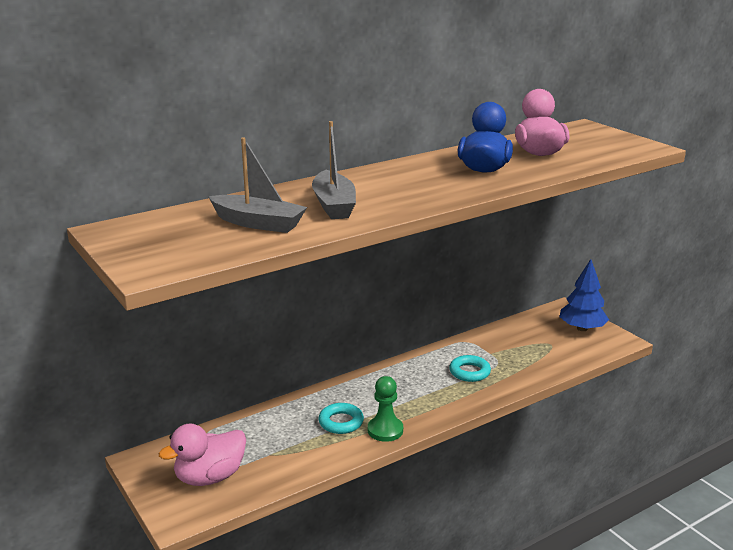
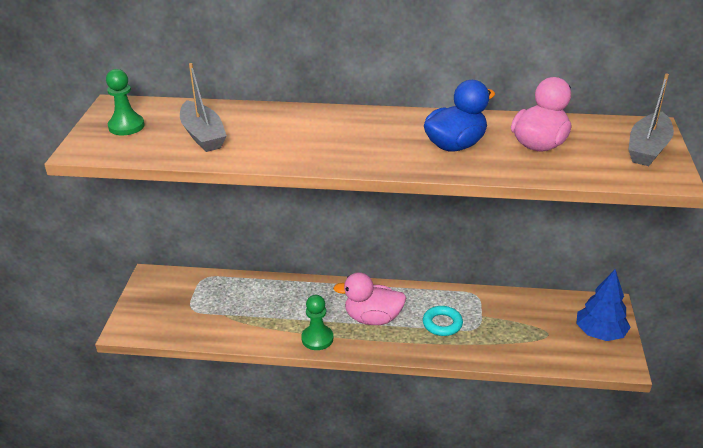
camera: 40 degrees right, 10 degrees up
(159, 240) = (126, 126): none -> green pawn
(210, 477) = (172, 311): pink duck -> pink duck (373, 318)
(334, 205) = (277, 138): grey boat -> grey boat (648, 148)
(341, 422) = (296, 315): turquoise ring -> none

